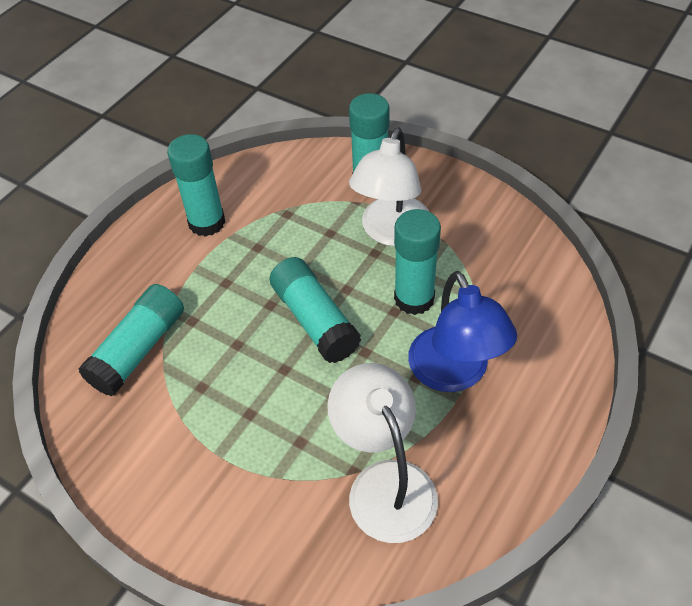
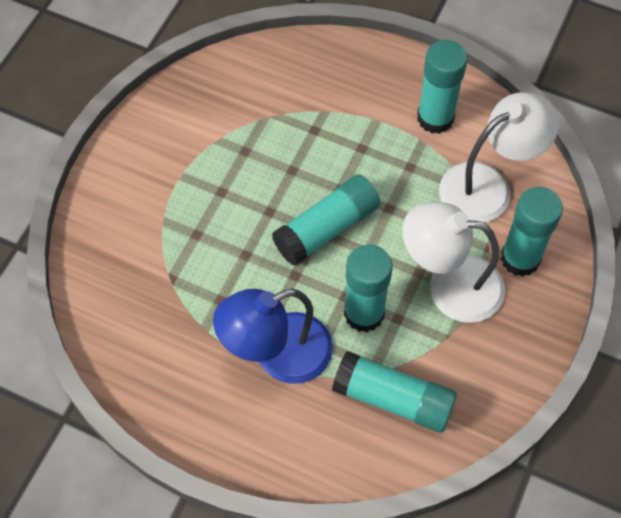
camera: 80 degrees right, 10 degrees up
(139, 350) = (279, 97): turquoise glue stick -> turquoise glue stick (393, 399)
(384, 483) = (161, 304): white lamp -> white lamp (488, 185)

